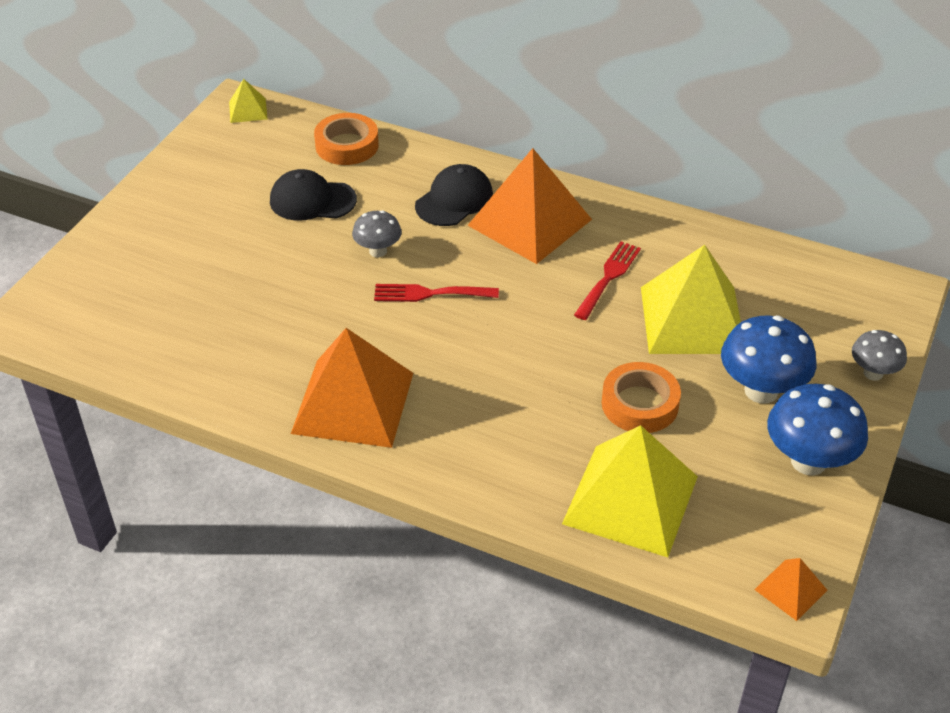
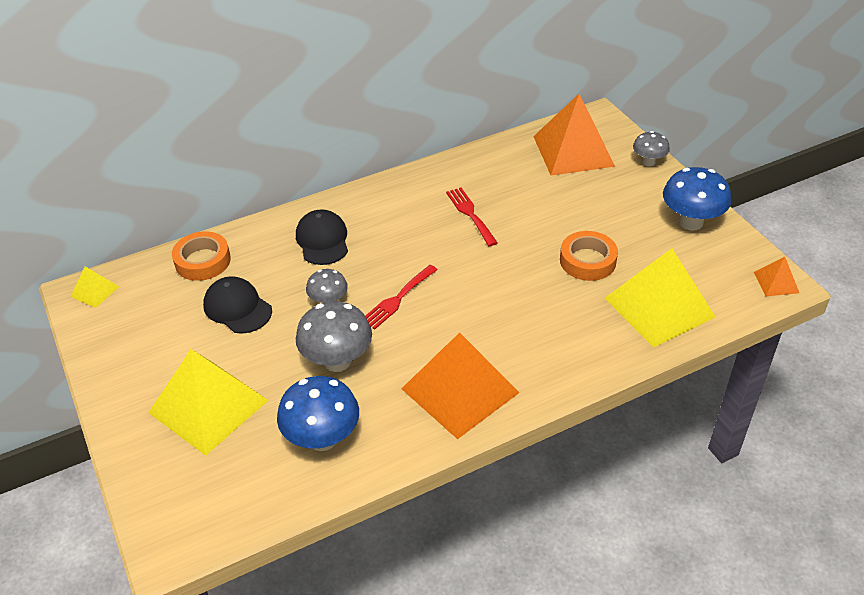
camera: 50 degrees left, 0 degrees up
(310, 299) = (337, 361): none -> grey mushroom
(312, 200) = (237, 308): black cap -> black cap turned 90 degrees clockwise
(530, 222) = (384, 219): orange pyramid -> orange pyramid (573, 151)
(692, 319) = (541, 201): yellow pyramid -> yellow pyramid (208, 406)
(761, 391) = (623, 208): blue mushroom -> blue mushroom (322, 439)

